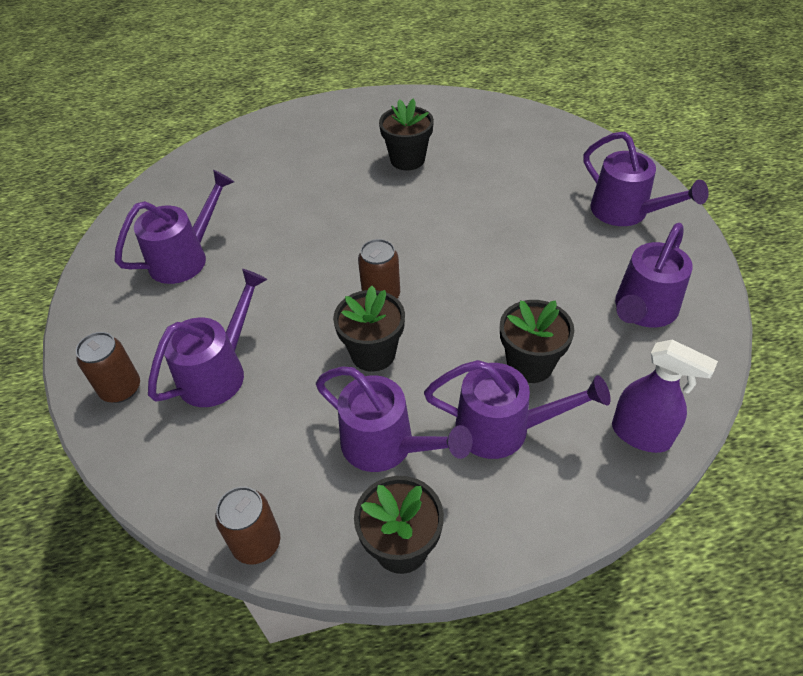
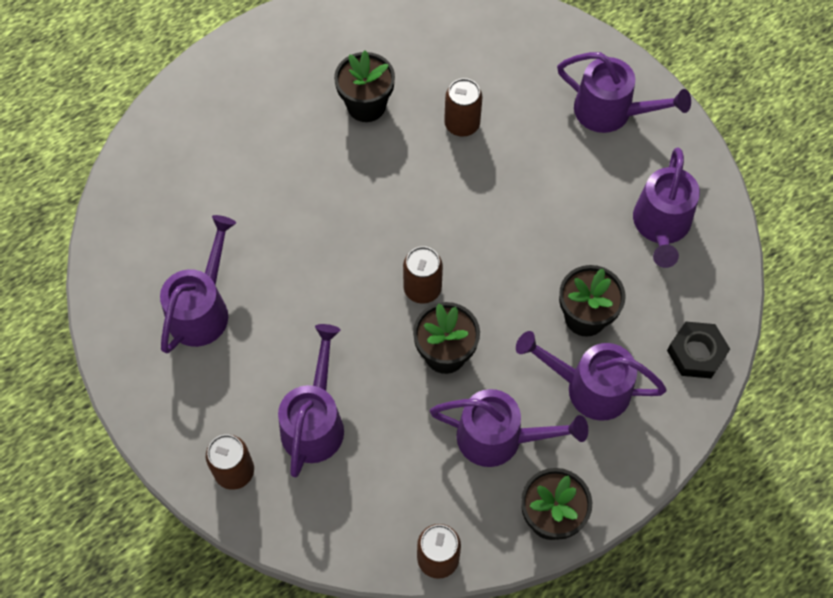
camera: 25 degrees left, 15 degrees up
(482, 189) = (462, 124): none -> brown can
(504, 429) = (588, 387): purple watering can -> purple watering can turned 150 degrees counterclockwise
(641, 434) = (696, 353): purple spray bottle -> black nut

